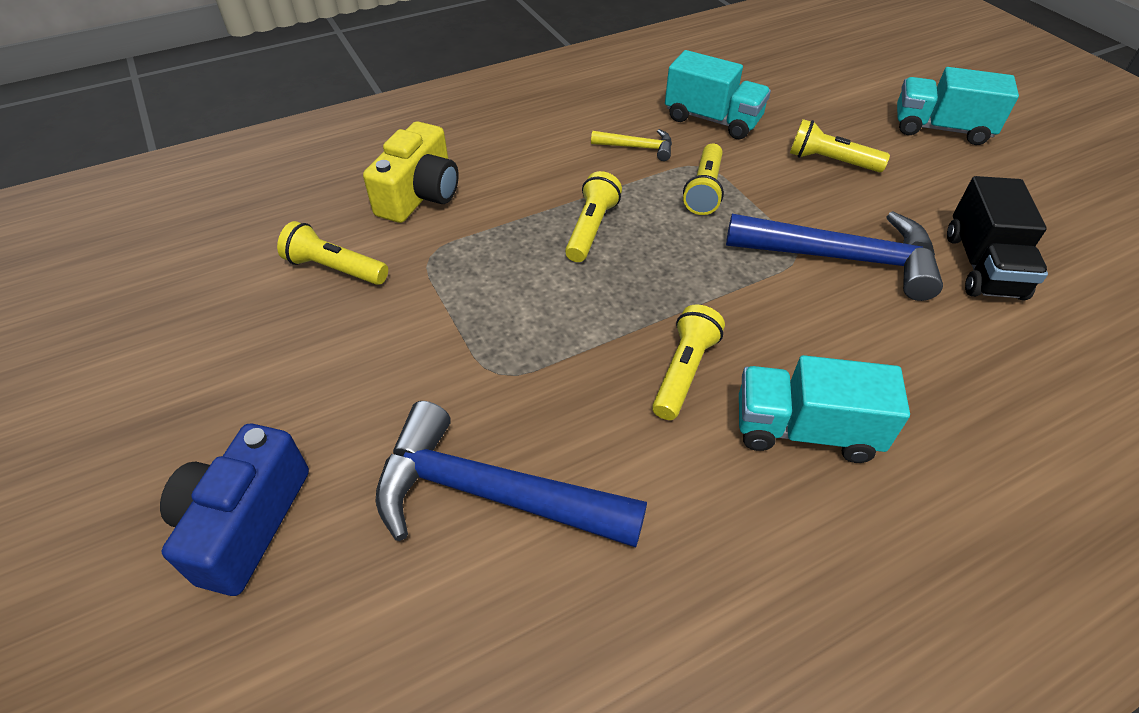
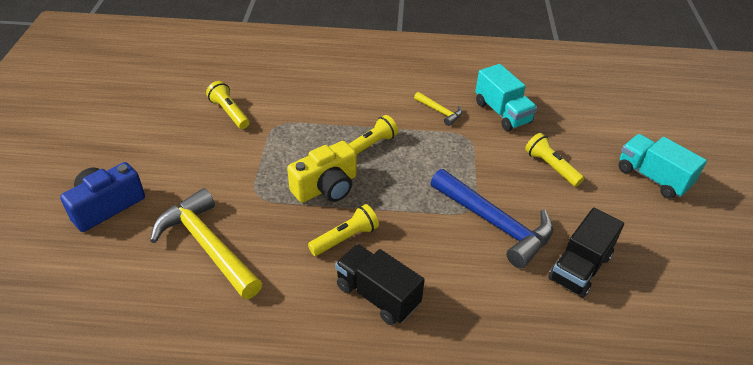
camera: 30 degrees right, 5 degrees down
(420, 195) = (300, 91): yellow camera -> yellow camera (326, 187)
(490, 493) = (207, 245): blue hammer -> yellow hammer
(704, 190) = (453, 151): yellow flashlight -> none
(805, 430) = (377, 295): turquoise truck -> black truck

